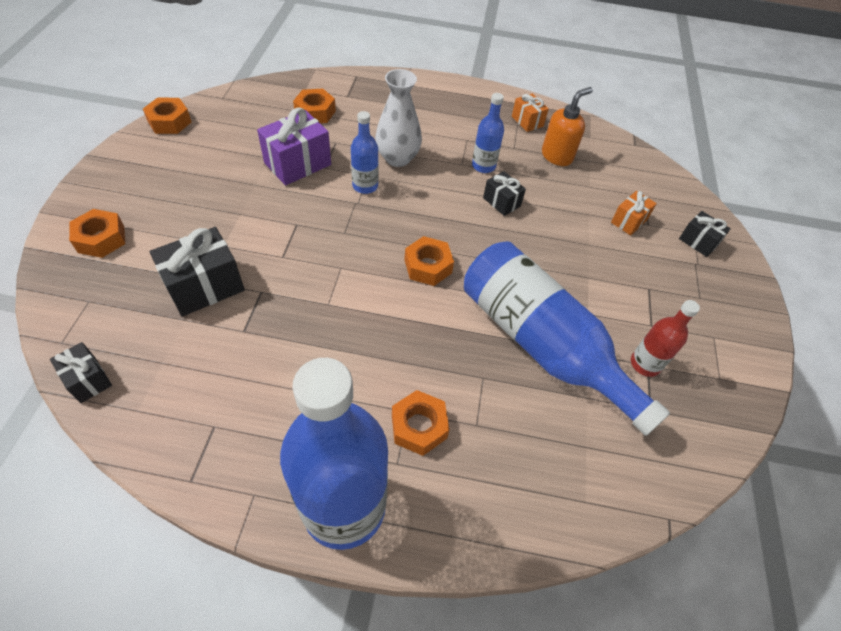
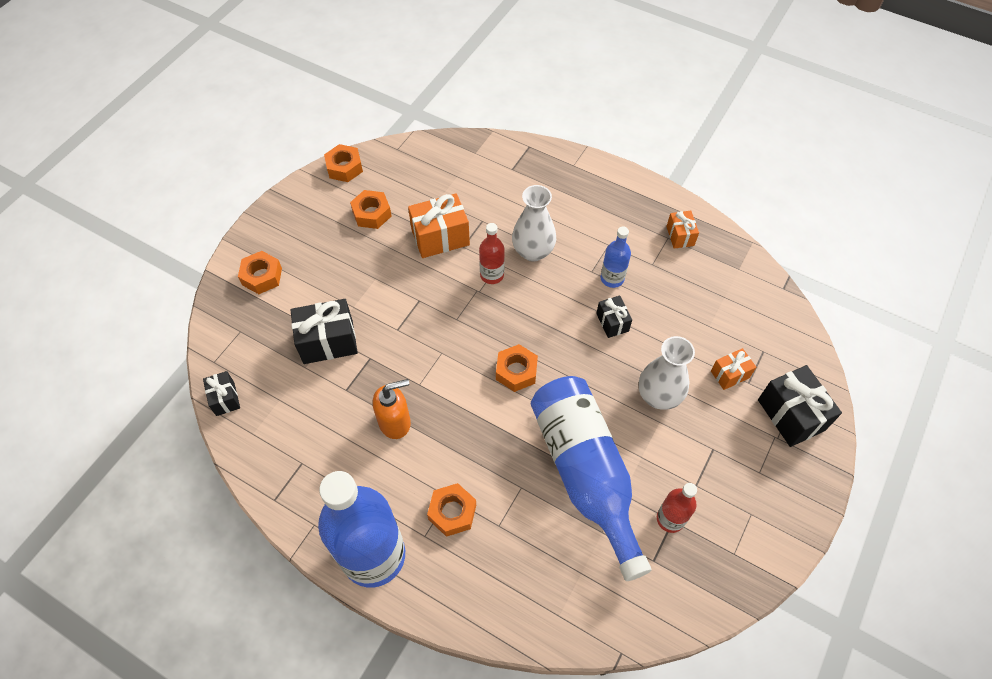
camera: 25 degrees right, 5 degrees up
(297, 164) = (440, 237): purple gift -> orange gift
(315, 112) = (475, 182): orange nut -> orange nut (371, 214)
(365, 186) = (492, 275): blue bottle -> red bottle
(557, 156) = (692, 284): orange soap dispenser -> orange soap dispenser (395, 422)
(576, 254) = (658, 396): none -> white vase
(698, 242) = (791, 415): black gift -> black gift, size x1.76

